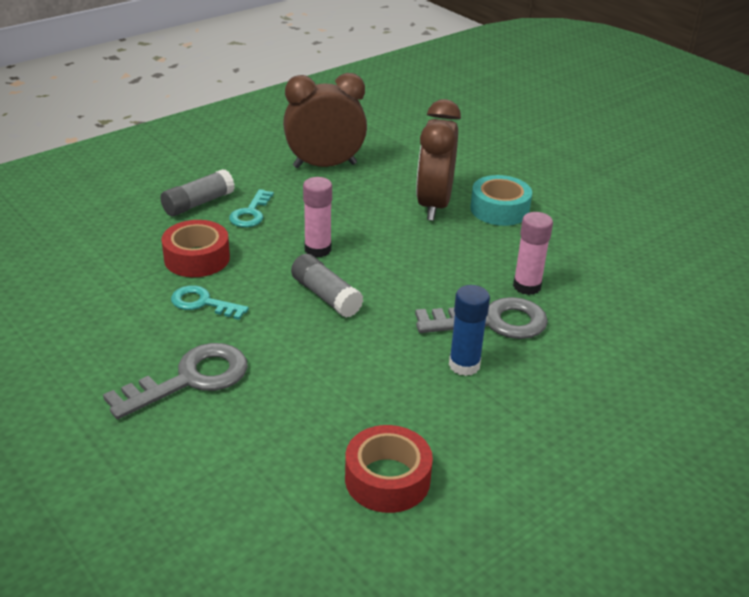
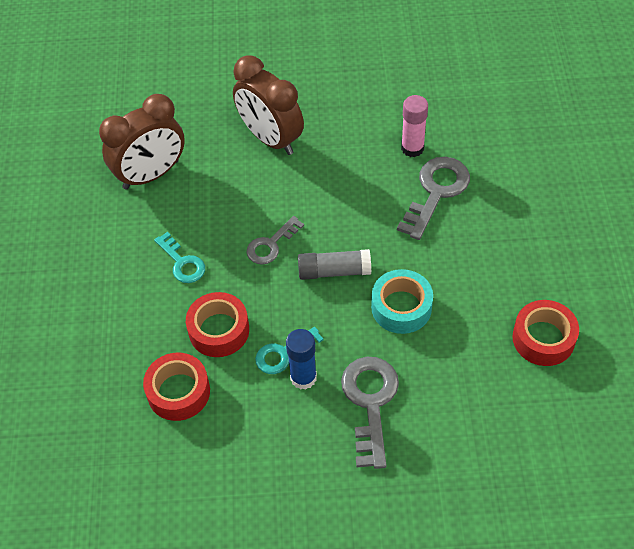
camera: 50 degrees left, 20 degrees up
(113, 263) = (178, 392): none -> red tape
(198, 203) = (136, 292): grey glue stick -> none
(317, 249) = (271, 245): pink glue stick -> grey key
(325, 165) = (151, 175): brown clock -> brown clock turned 150 degrees counterclockwise
(464, 365) = (468, 235): blue glue stick -> blue glue stick (303, 377)
(499, 209) = (309, 103): turquoise tape -> turquoise tape (401, 307)

